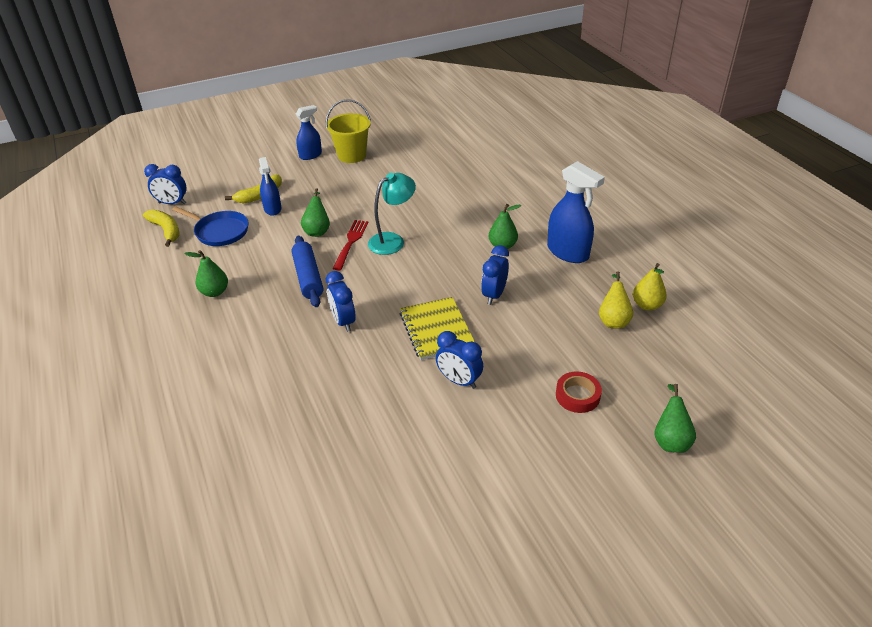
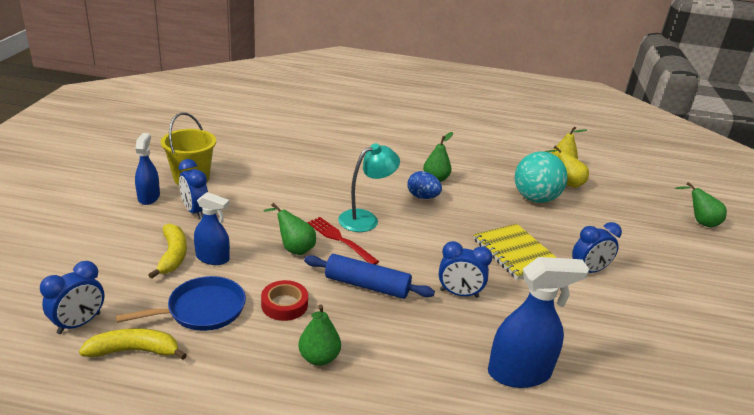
camera: 60 degrees left, 10 degrees down
(392, 240) = (365, 219): turquoise lamp -> turquoise lamp turned 60 degrees clockwise
(436, 330) = (515, 253): yellow notebook -> yellow notebook turned 45 degrees clockwise
(462, 251) = (422, 197): none -> blue egg
(494, 295) = (495, 210): blue clock -> blue clock (195, 211)
(549, 310) = (535, 198): none -> turquoise ball
(568, 252) = (473, 161): blue spray bottle -> blue spray bottle (519, 373)
(577, 395) = (638, 232): red tape -> red tape (284, 304)

